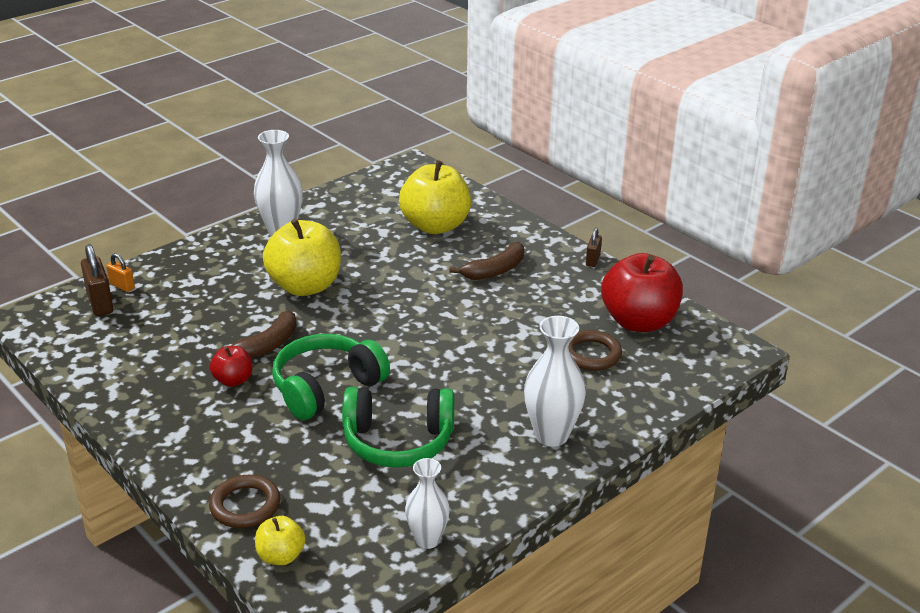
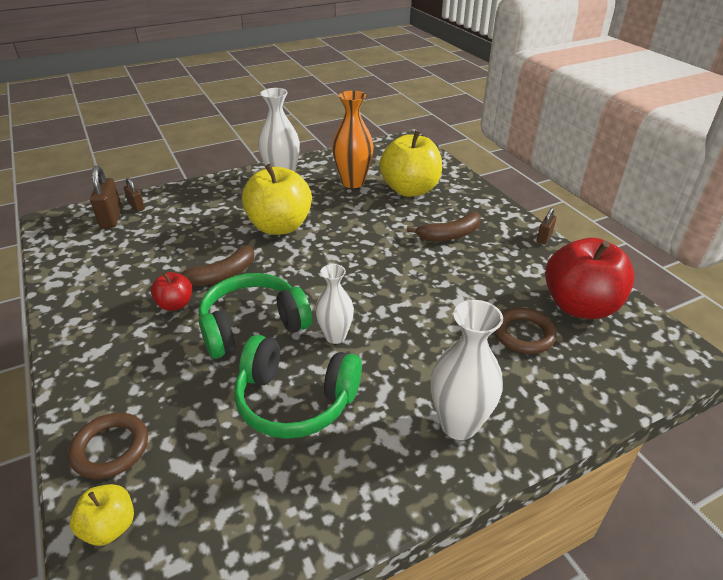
camera: 15 degrees right, 5 degrees up
(122, 286) = (136, 206): orange padlock -> brown padlock
(367, 225) = (353, 182): none -> orange vase
(427, 540) = (276, 542): white vase -> white vase (335, 336)

